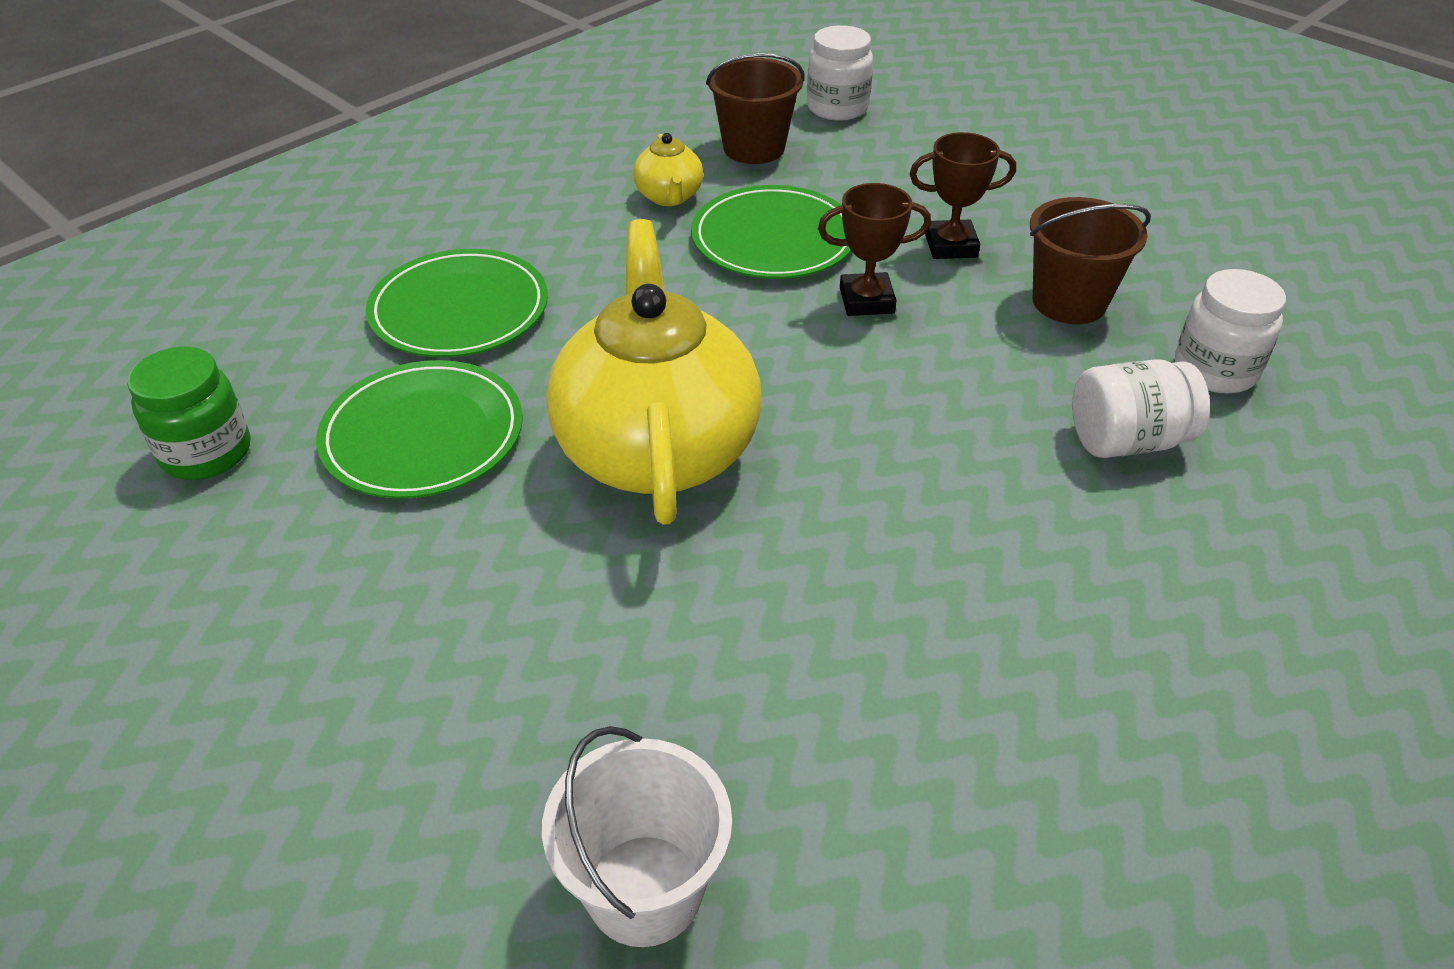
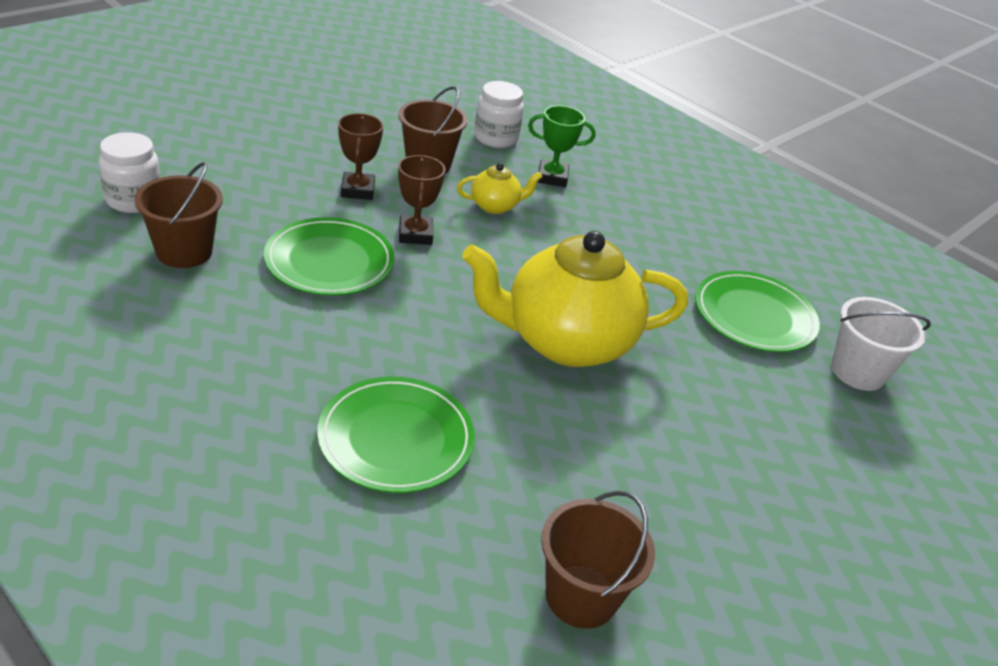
camera: 95 degrees left, 5 degrees down
(206, 453) = (581, 596): green jar -> brown bucket
(423, 435) = (555, 457): green plate -> green plate (754, 316)
(669, 197) = (249, 306): yellow teapot -> yellow teapot (495, 206)
(1127, 441) = (552, 177): white jar -> green trophy

